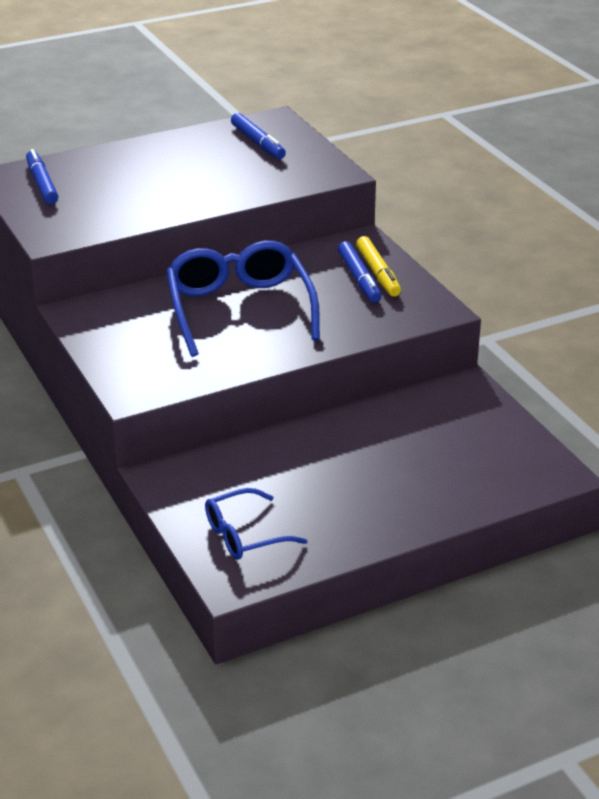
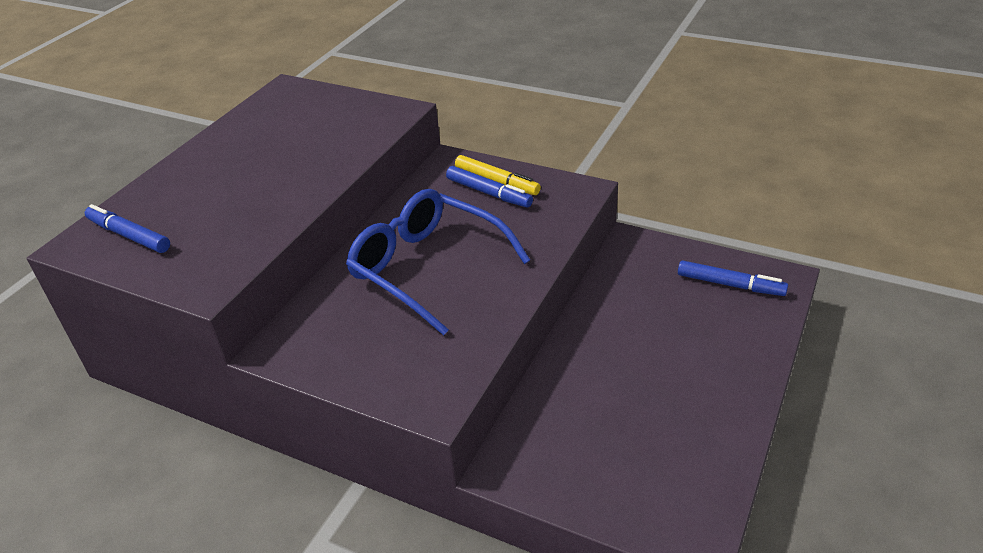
camera: 35 degrees left, 5 degrees up
(244, 535) = (646, 482): blue glasses -> none
(258, 142) = (297, 112): blue marker -> blue marker (730, 284)

